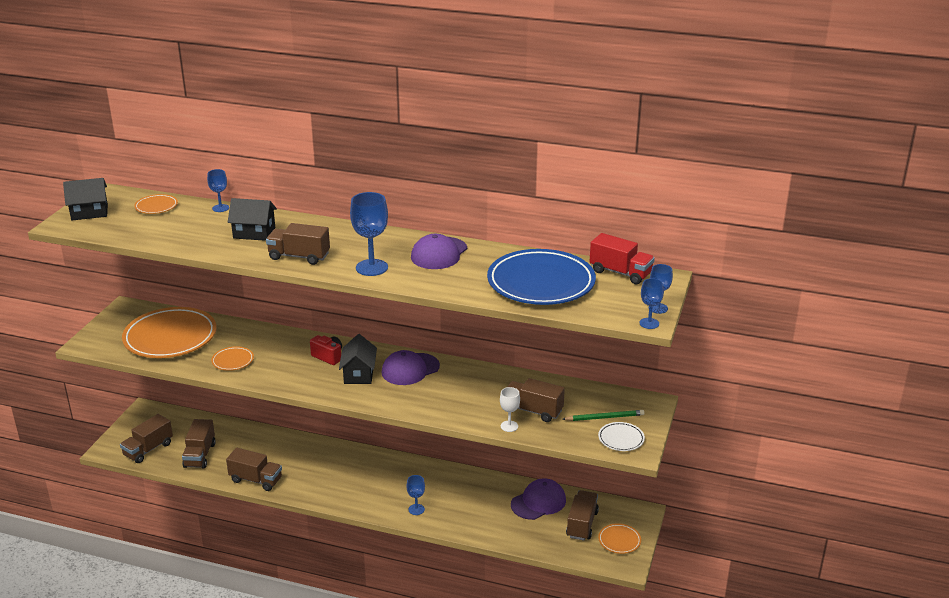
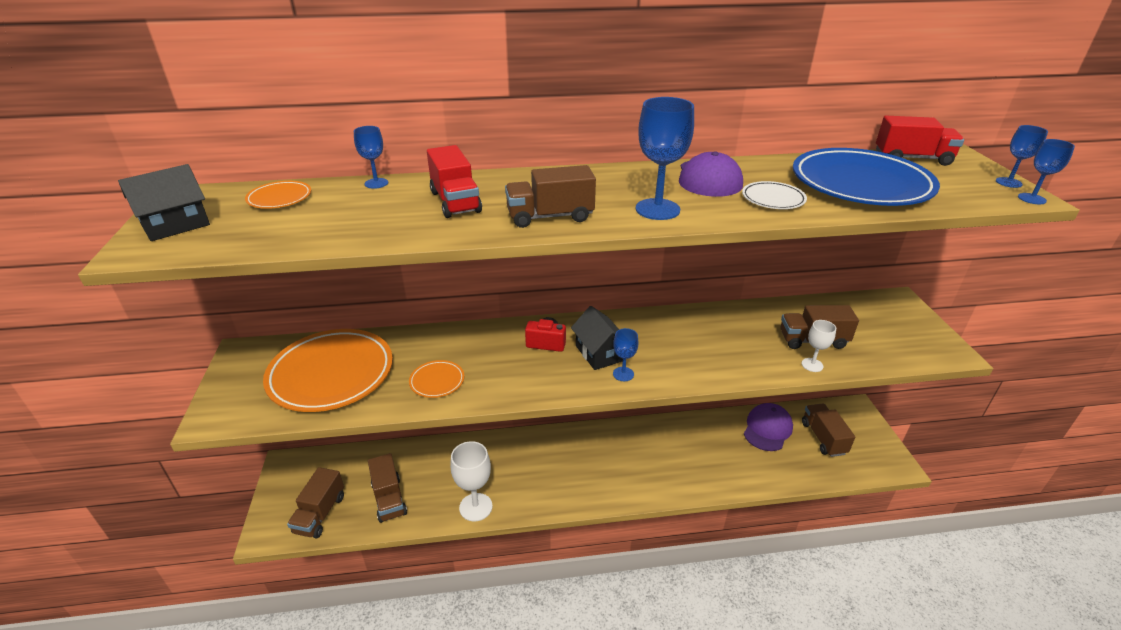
camera: 25 degrees left, 5 degrees up
(254, 233) = (455, 202): black house -> red truck
(256, 480) = (476, 507): brown truck -> white goblet
(410, 369) = (647, 332): purple cap -> none
(416, 509) = (668, 479): blue goblet -> blue goblet (623, 374)
(604, 417) = (881, 327): green pencil -> none
(619, 540) = (868, 443): orange plate -> none
(621, 439) = (922, 344): white plate -> white plate (773, 199)

